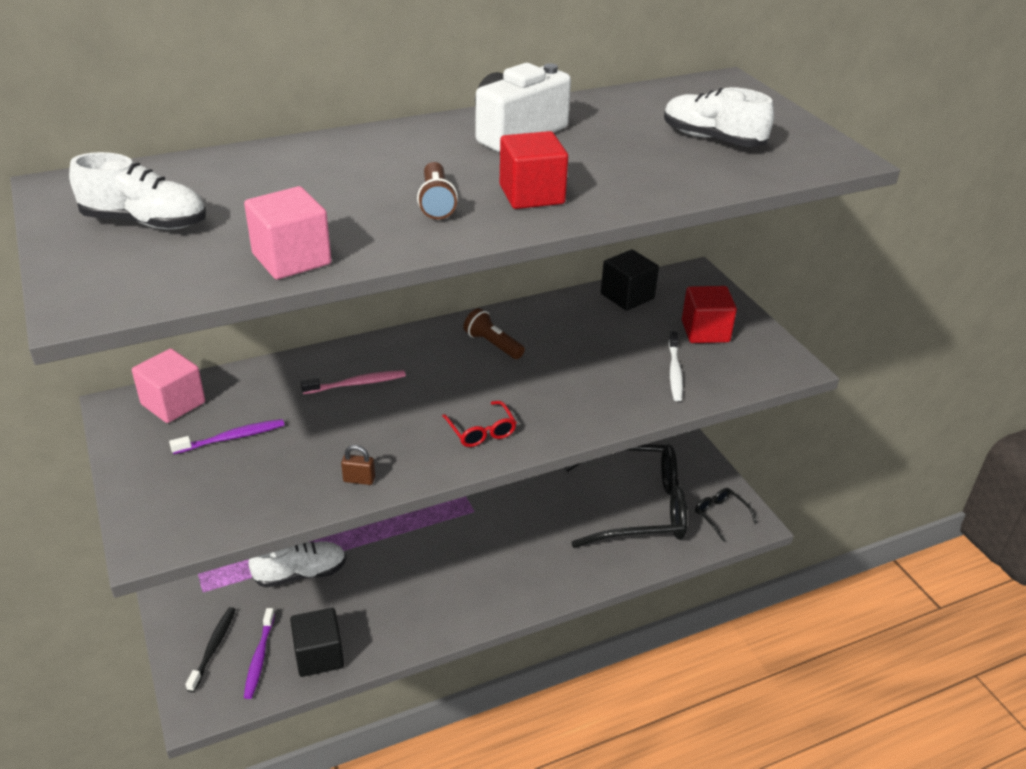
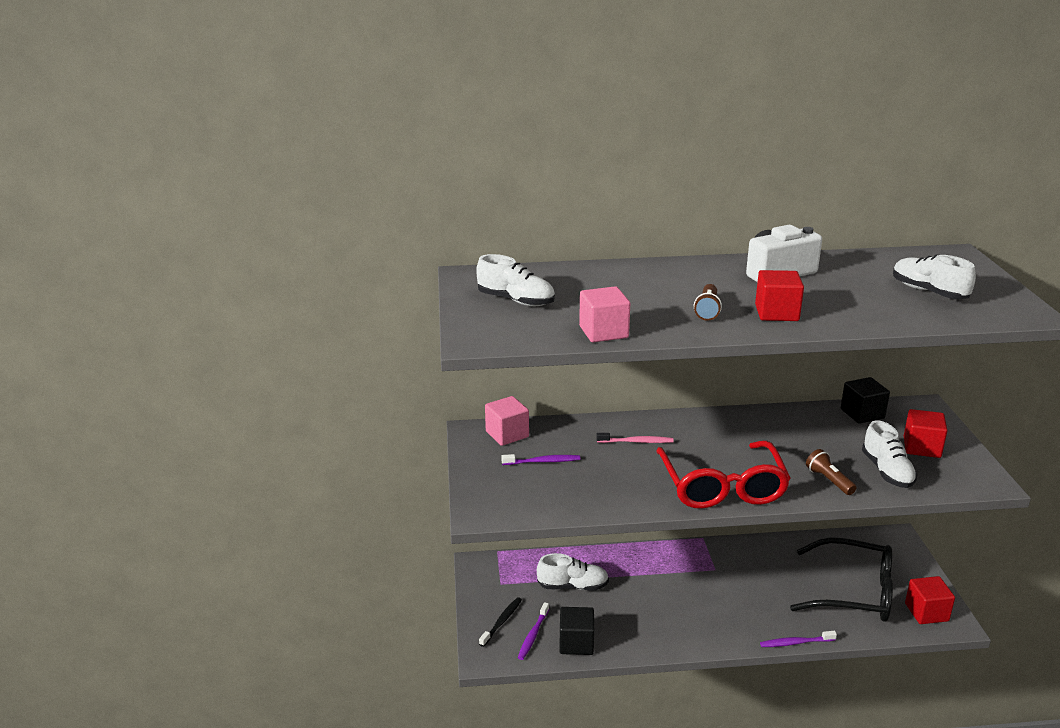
camera: 20 degrees right, 10 degrees down
(359, 479) = (626, 502): brown padlock -> none
(481, 431) = (722, 486): red glasses -> red glasses, size x2.47
(493, 344) = (744, 431): brown flashlight -> brown flashlight (829, 480)
(586, 589) = (795, 643): none -> purple toothbrush
(674, 372) = (887, 471): white toothbrush -> white shoe
(720, 515) = (926, 612): black glasses -> red cube

